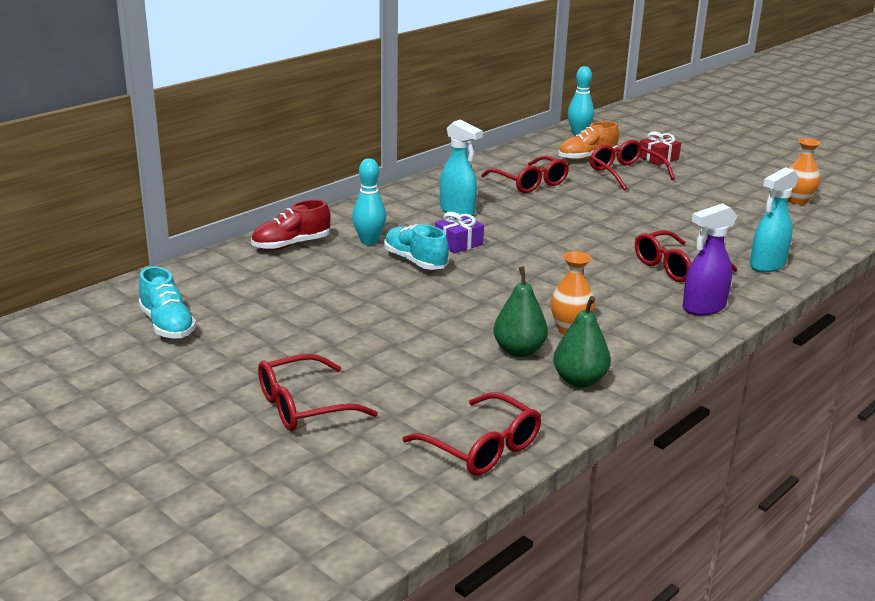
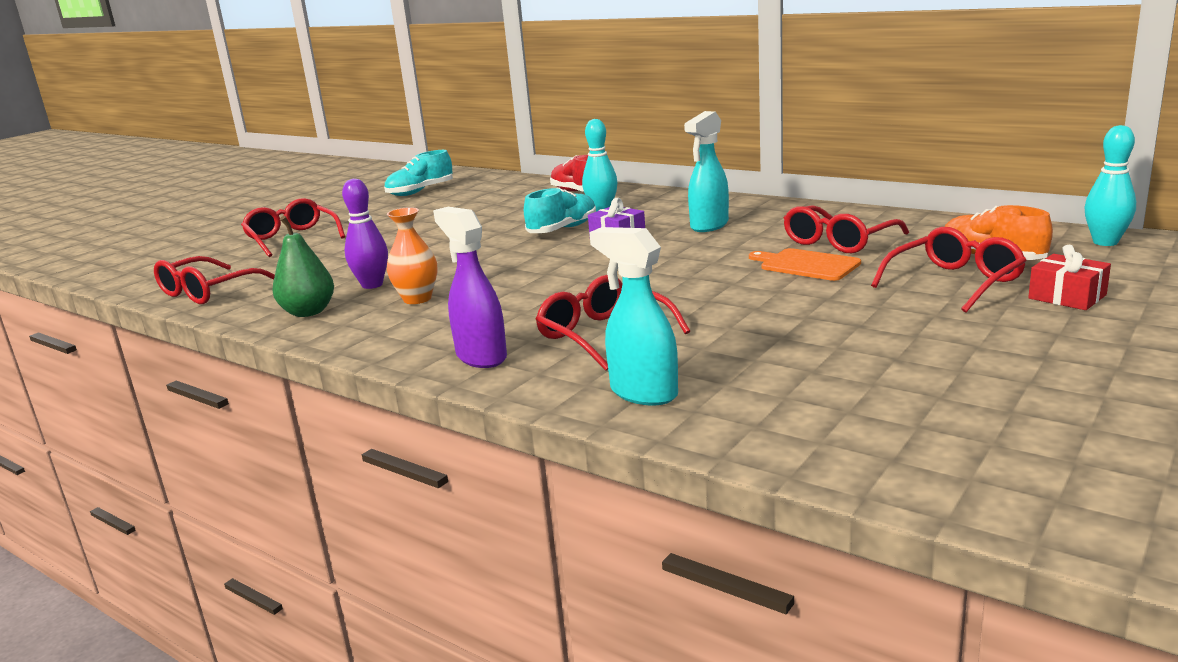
camera: 85 degrees right, 5 degrees down
(519, 350) = (372, 285): green pear -> purple bowling pin
(572, 198) = (806, 265): none -> orange cutting board
(797, 201) = (991, 416): orange vase -> none

